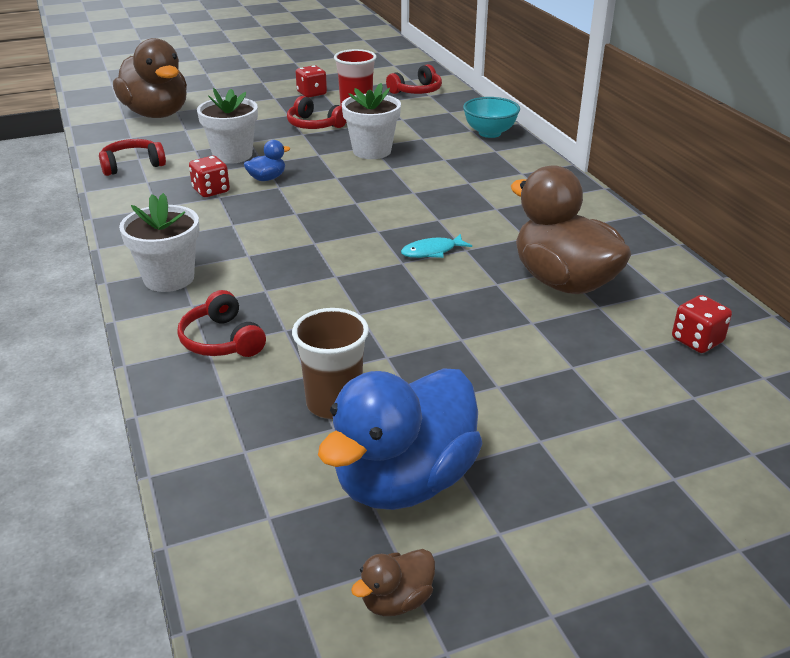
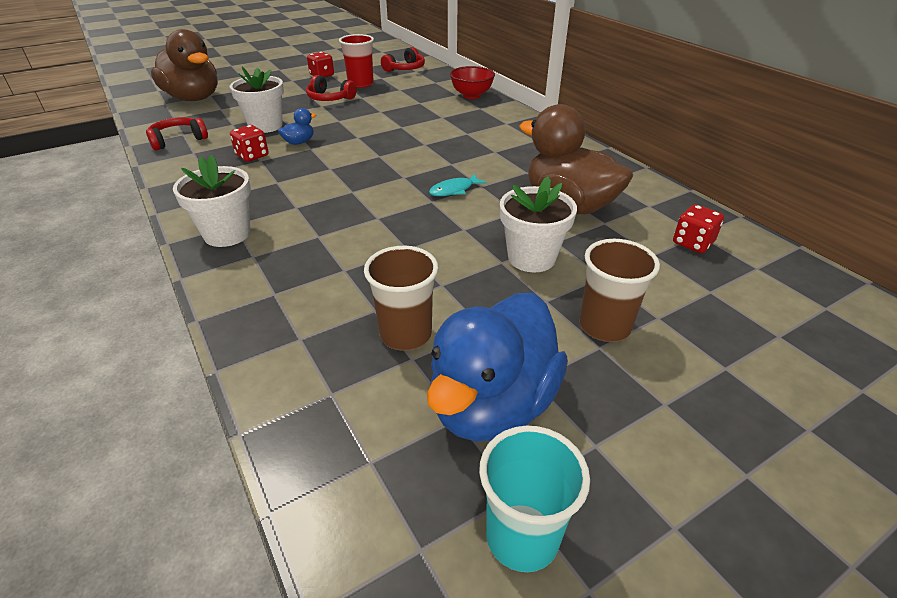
camera: 10 degrees left, 5 degrees up
(221, 340) = (287, 286): red headphones -> none
(372, 151) = (382, 115): white flower pot -> white flower pot (531, 258)
(396, 600) = (522, 537): brown duck -> turquoise cup
(489, 133) = (471, 95): turquoise bowl -> red bowl
(554, 420) = (604, 326): none -> brown cup

